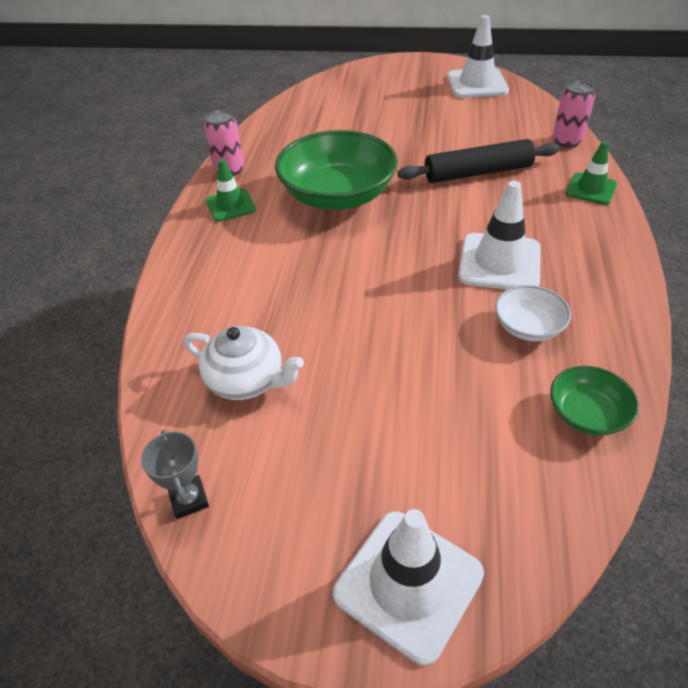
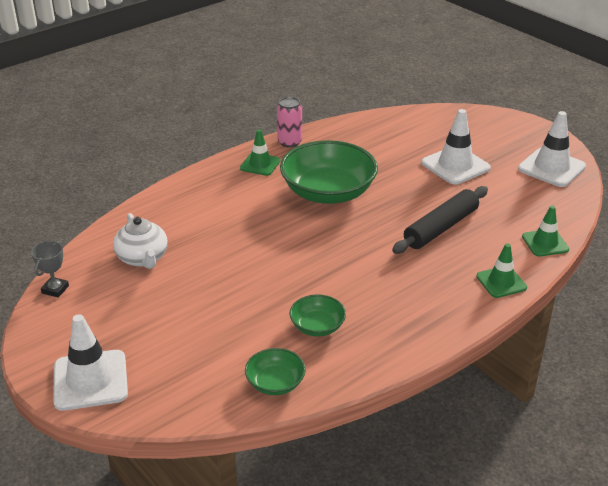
camera: 40 degrees right, 10 degrees down
(477, 172) = (440, 228): black rolling pin -> black rolling pin turned 75 degrees counterclockwise
(499, 262) = (360, 286): white traffic cone -> white traffic cone (455, 165)
(528, 327) = (317, 326): white bowl -> green bowl
(567, 141) = (545, 243): pink can -> green traffic cone

